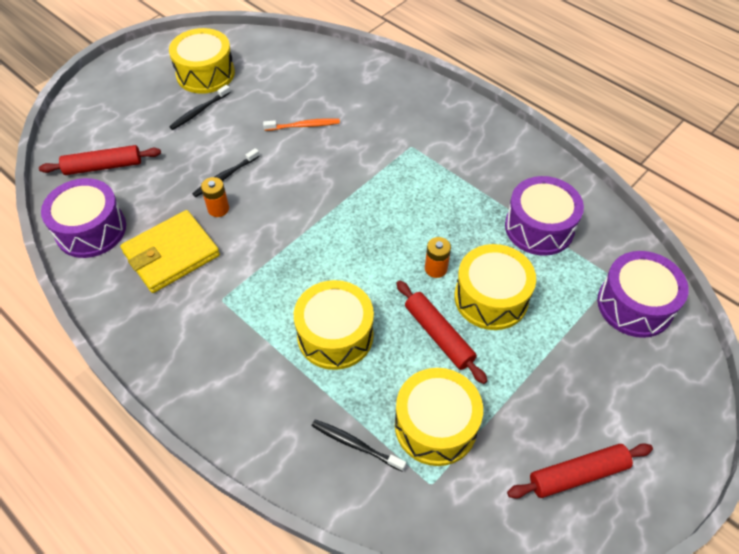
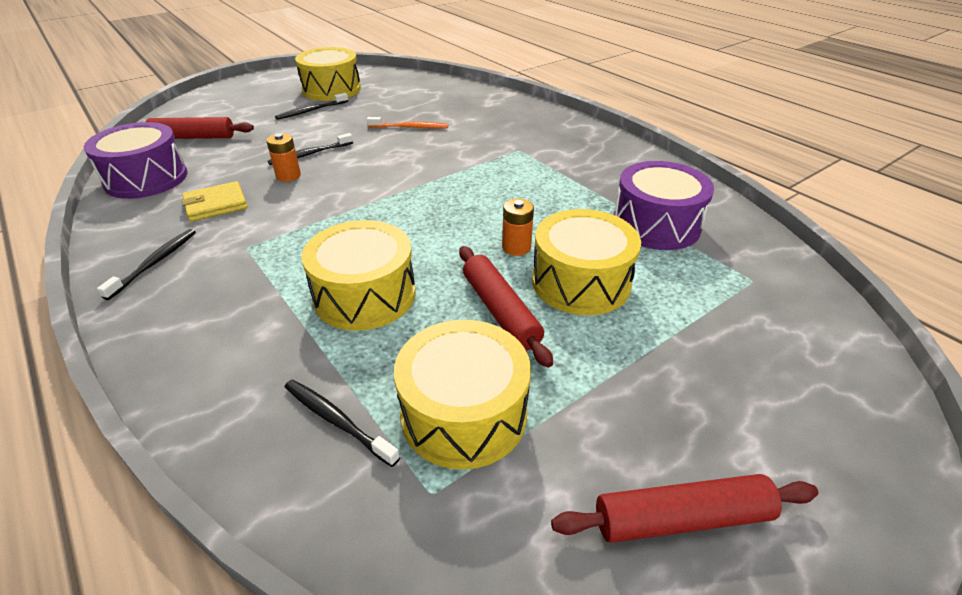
camera: 10 degrees right, 15 degrees down
(156, 327) = (155, 262): none -> black toothbrush
(171, 254) = (216, 204): yellow wallet -> yellow wallet, size x0.61
(634, 305) = (783, 311): purple drum -> none

